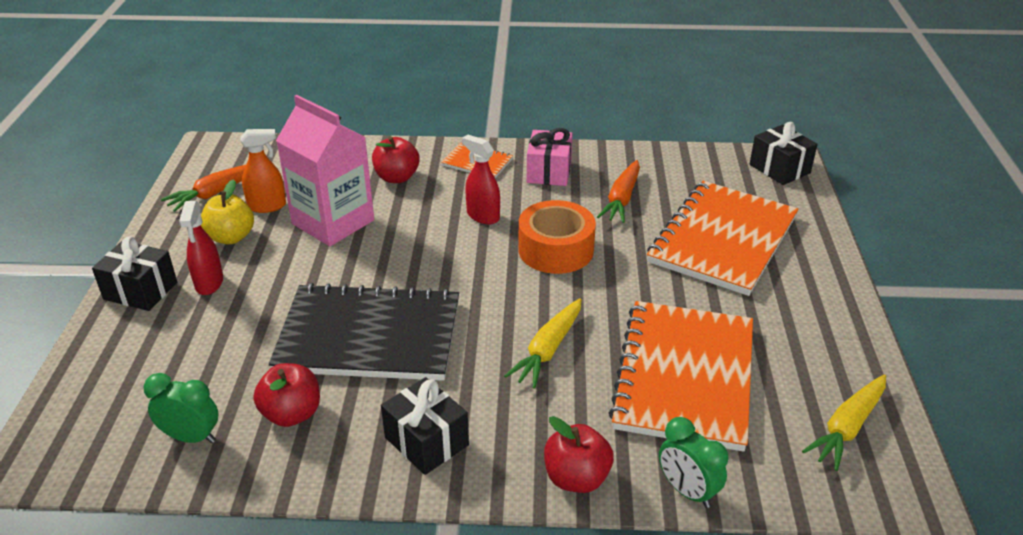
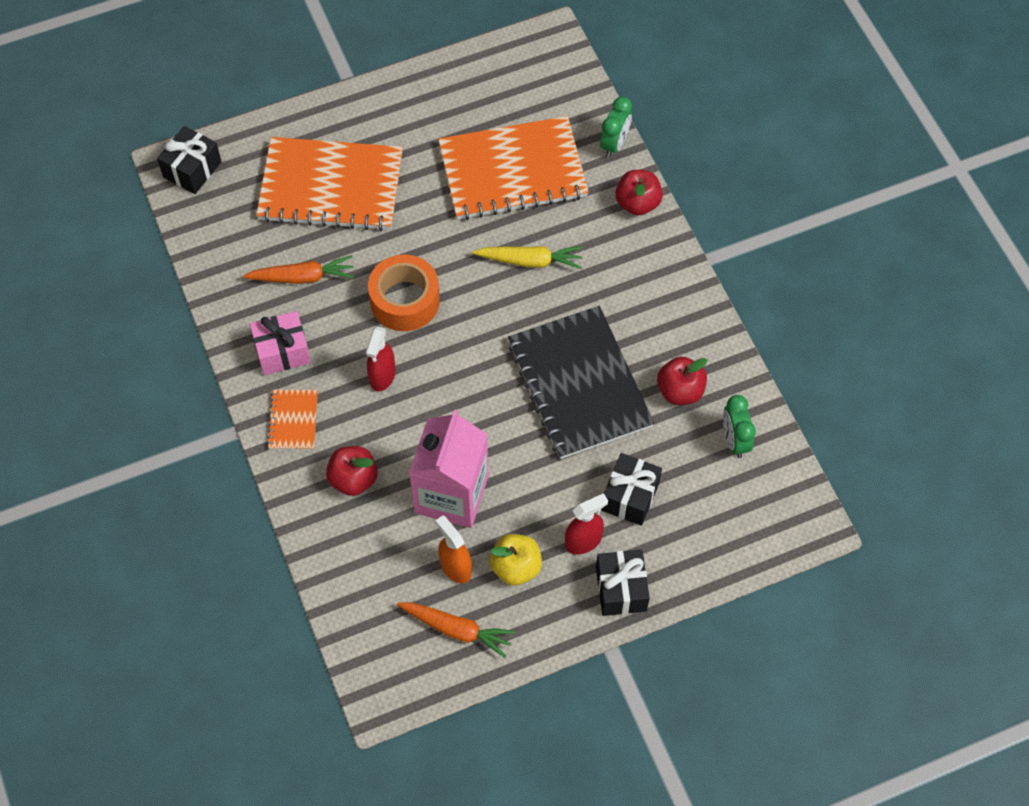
camera: 115 degrees left, 25 degrees up
(426, 441) = (656, 297): black gift -> black gift (630, 496)
(847, 427) = (513, 74): yellow carrot -> none

